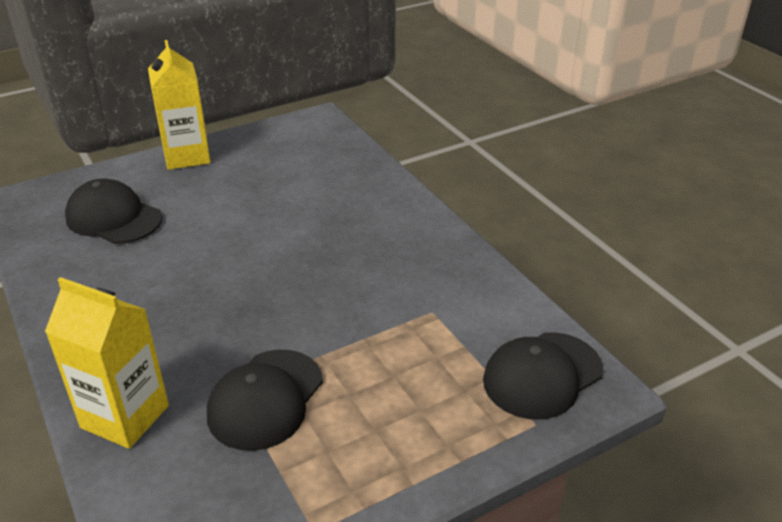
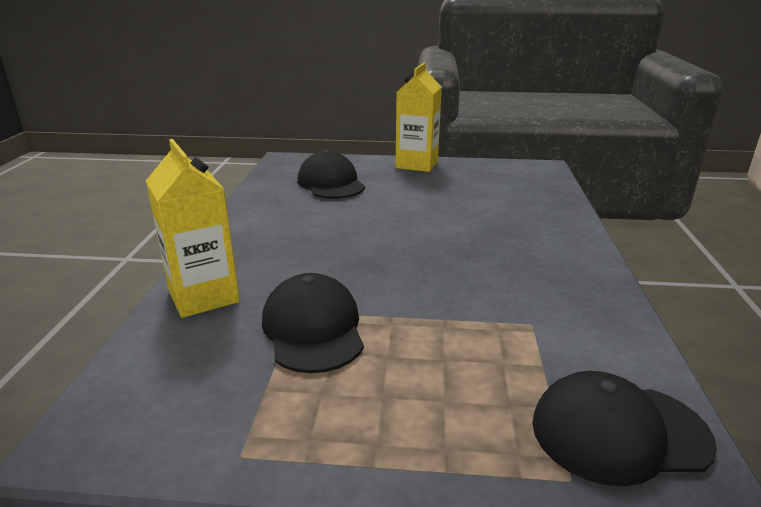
camera: 35 degrees right, 10 degrees down
(265, 399) = (313, 329): black cap -> black cap turned 105 degrees clockwise

